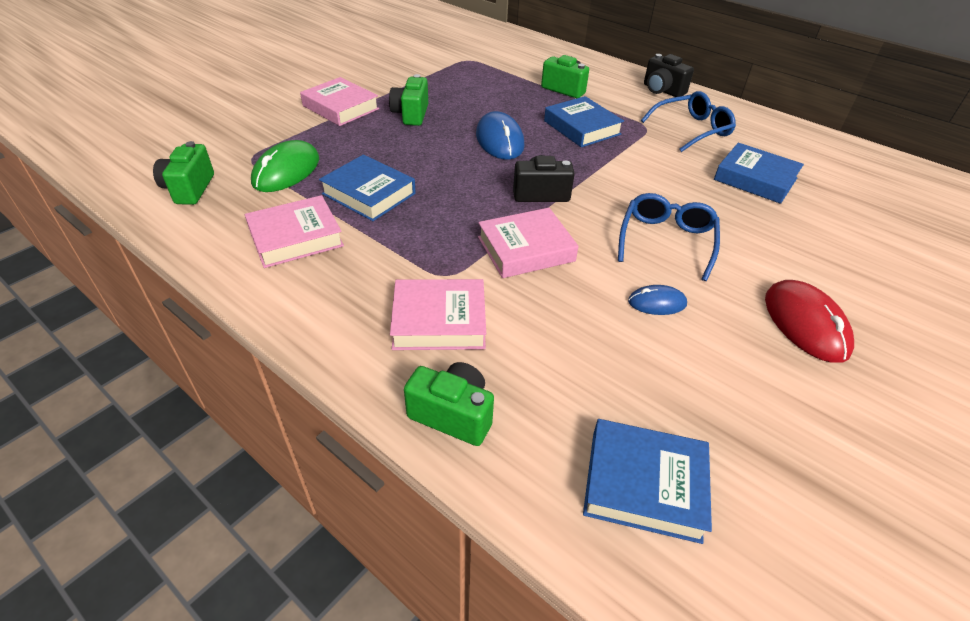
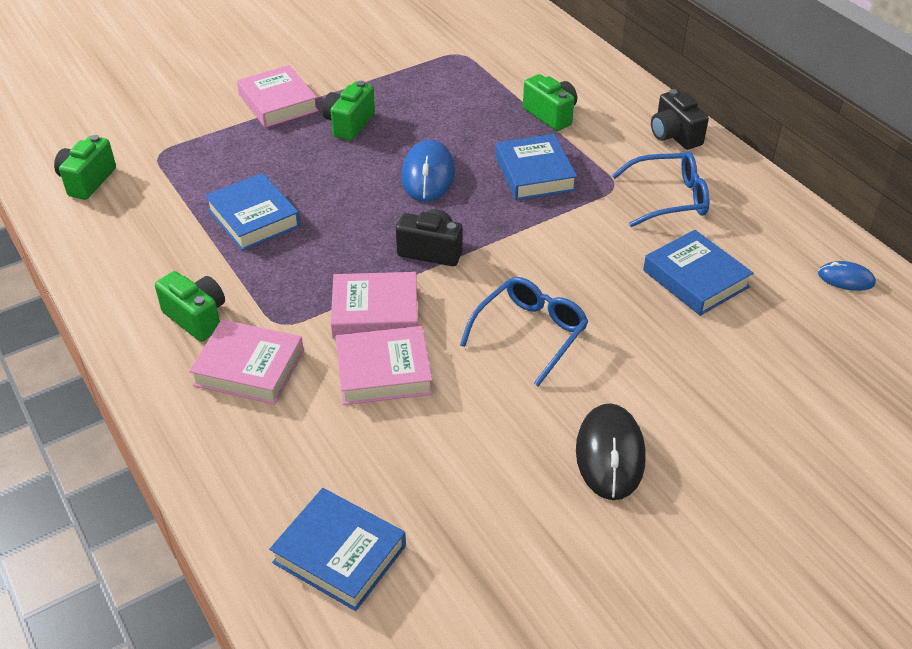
camera: 20 degrees right, 0 degrees up
(286, 171) = (186, 176): green mouse -> none
(296, 237) = (161, 254): pink book -> pink book (384, 371)
(453, 415) = (214, 455): green camera -> green camera (196, 318)
(657, 303) = (470, 397): blue mouse -> blue mouse (846, 279)
(805, 324) = (610, 454): red mouse -> black mouse

